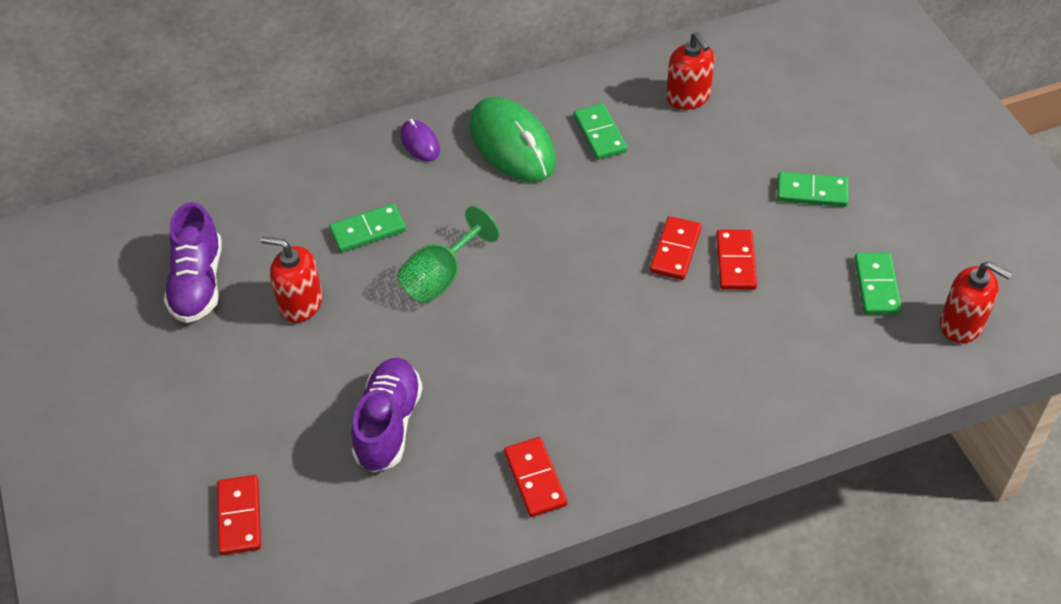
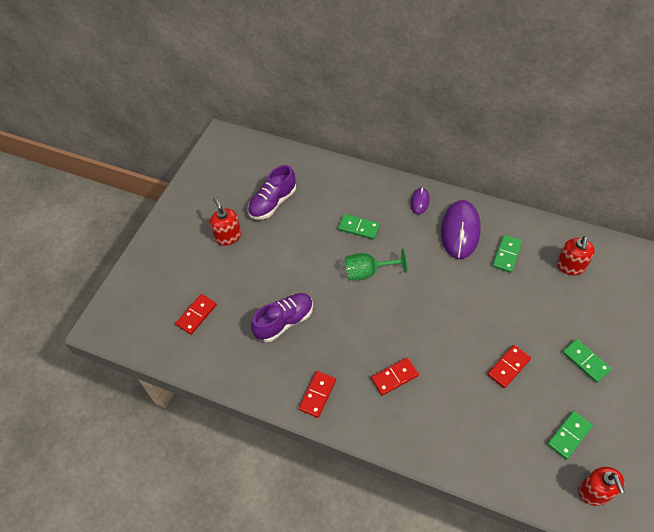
camera: 45 degrees right, 5 degrees up
(301, 304) = (302, 241): red soap dispenser -> red soap dispenser (228, 236)
(512, 144) = (460, 231): green mouse -> purple mouse
(675, 250) = (485, 339): red domino -> red domino (394, 377)

